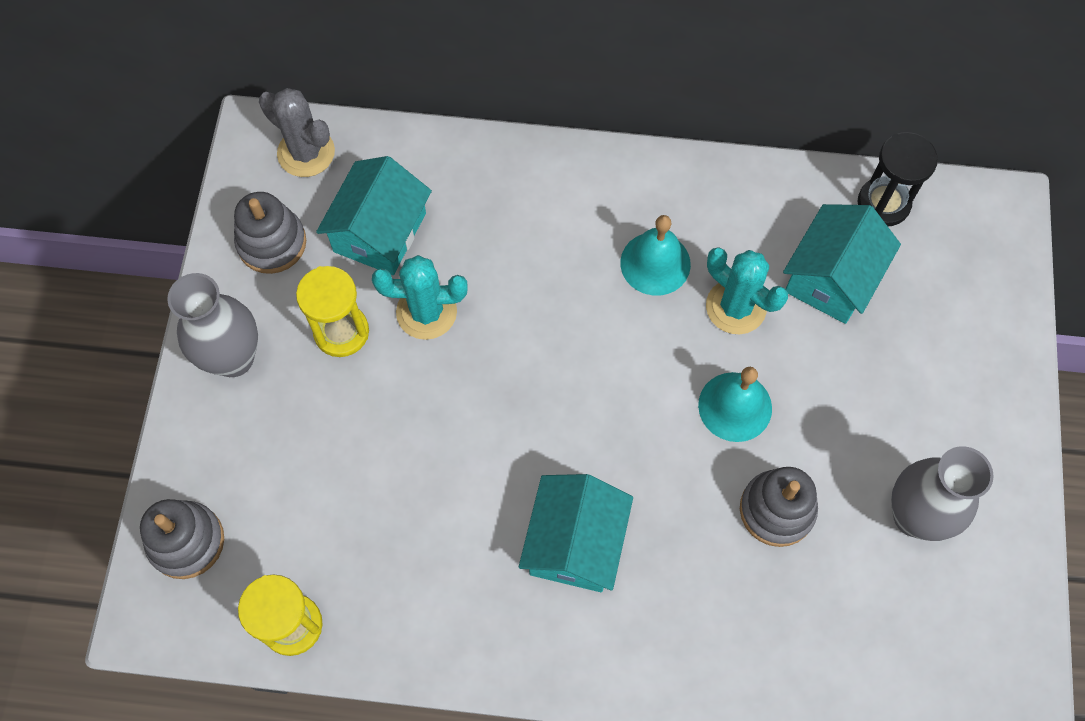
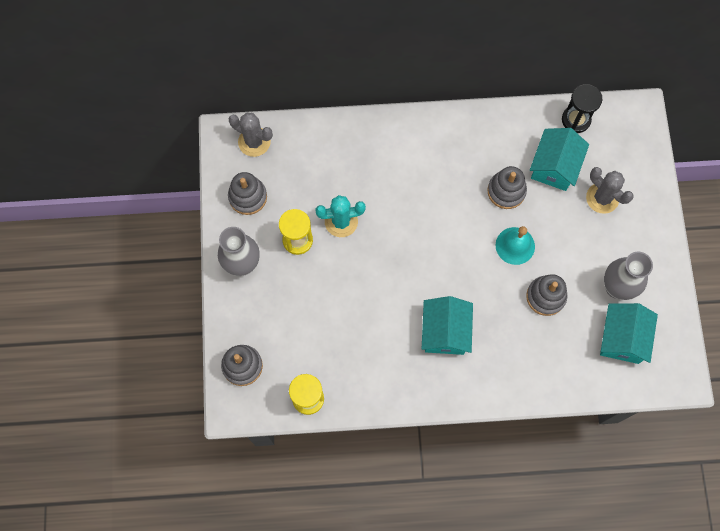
camera: 10 degrees left, 5 degrees up
(380, 232) = (306, 181): turquoise house -> turquoise house (622, 338)
(655, 263) = (459, 174): turquoise bell -> none
(736, 307) = (506, 191): turquoise cactus -> grey stacking toy
(911, 347) = (602, 198): none -> grey cactus

